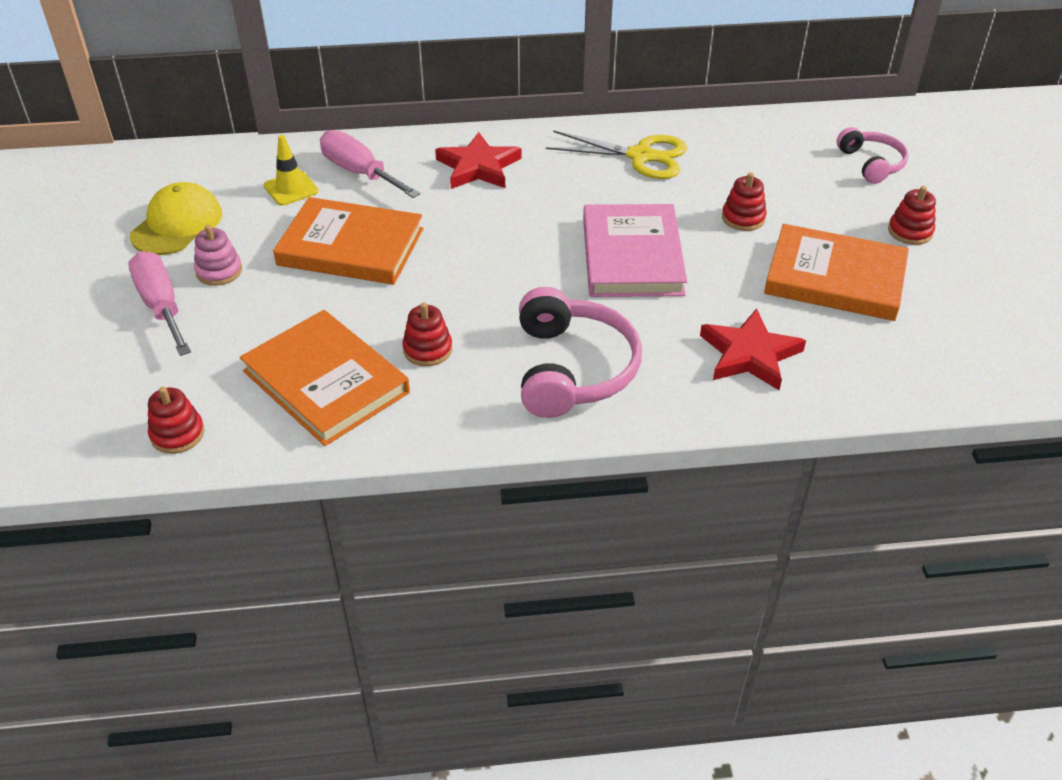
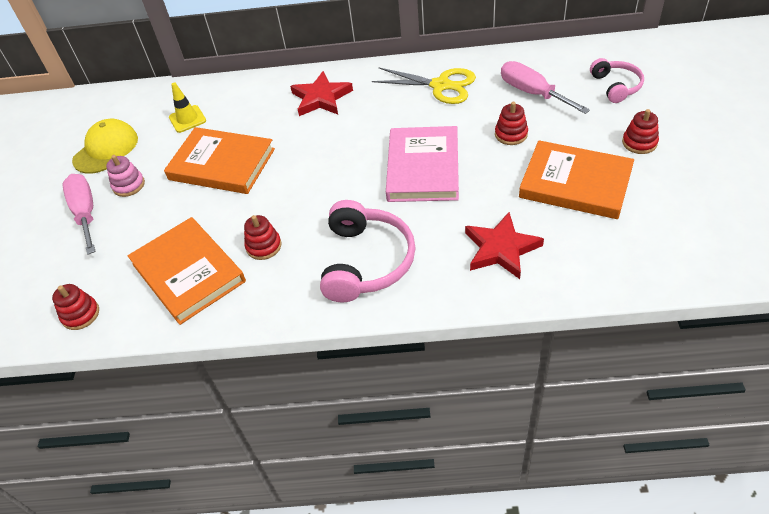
camera: 10 degrees right, 5 degrees up
(360, 172) = (237, 105): pink screwdriver -> pink screwdriver (532, 93)

